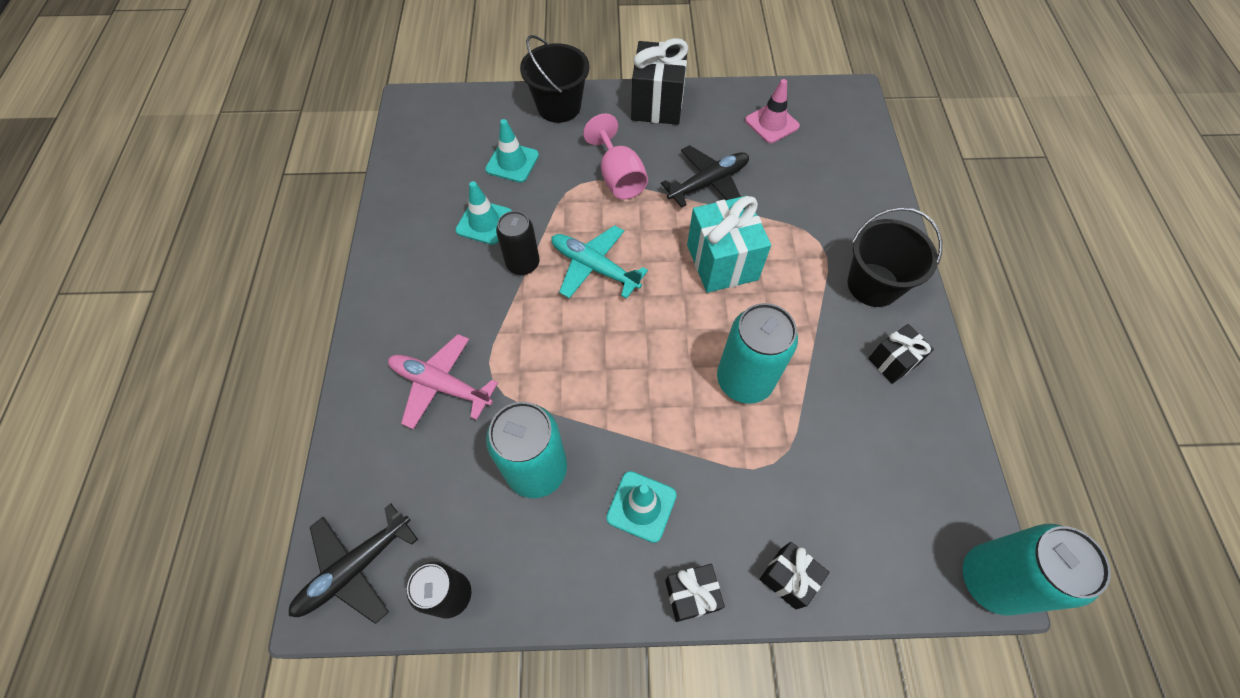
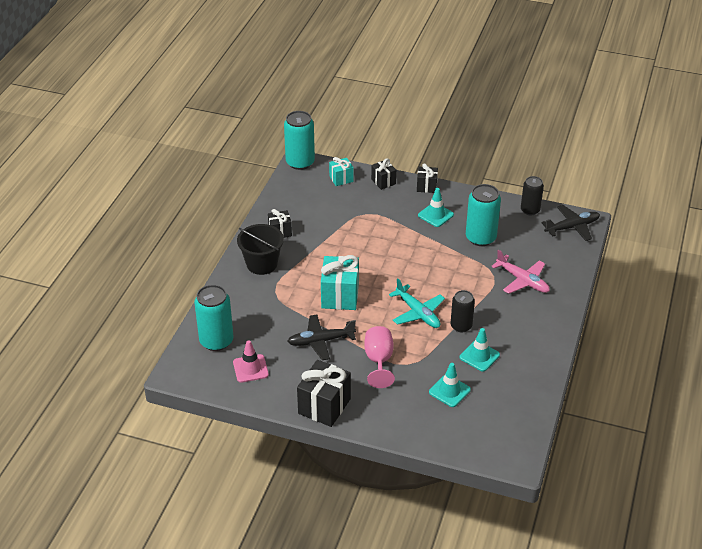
camera: 160 degrees left, 20 degrees down
(559, 107) = (400, 425): black bucket -> none
(744, 380) = (361, 244): turquoise can -> turquoise can (216, 341)
(876, 554) = (341, 179): none -> turquoise gift

